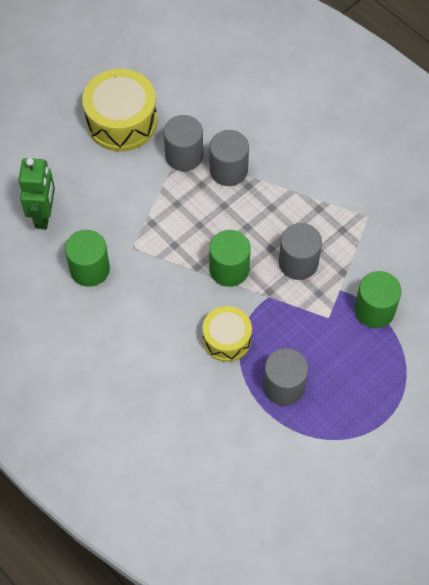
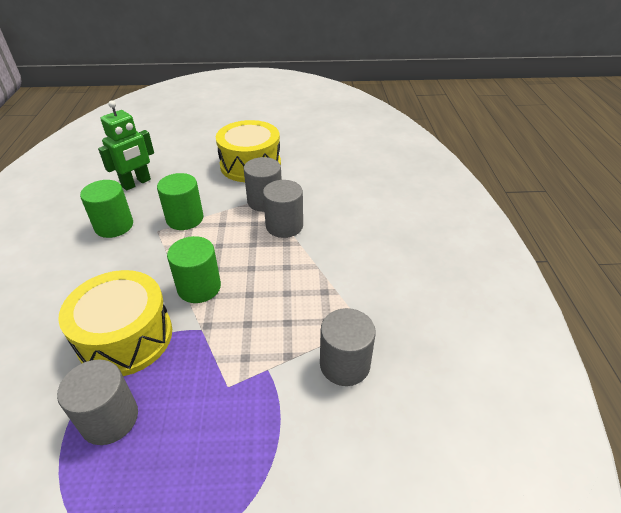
camera: 40 degrees right, 20 degrees down
(226, 339) = (125, 337): yellow drum -> yellow drum, size x1.62
(298, 262) = (258, 320): grey cylinder -> grey cylinder (344, 364)
(374, 310) = (278, 414): green cylinder -> green cylinder (185, 219)

